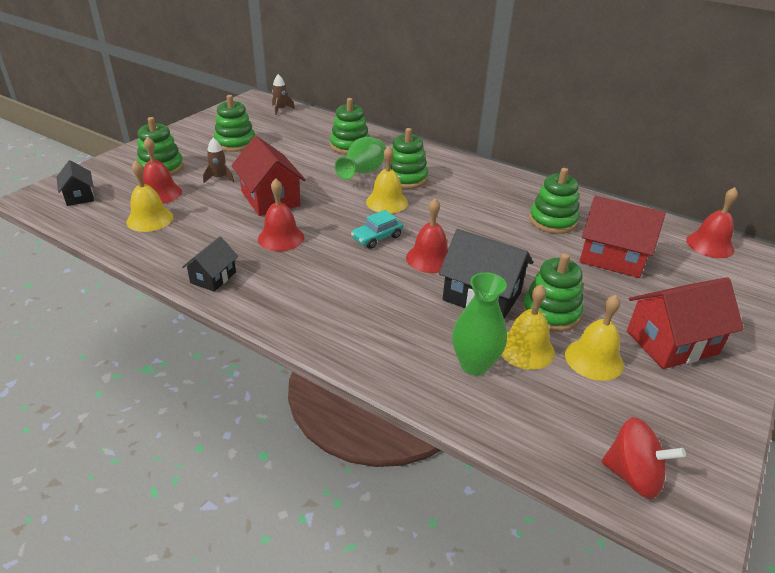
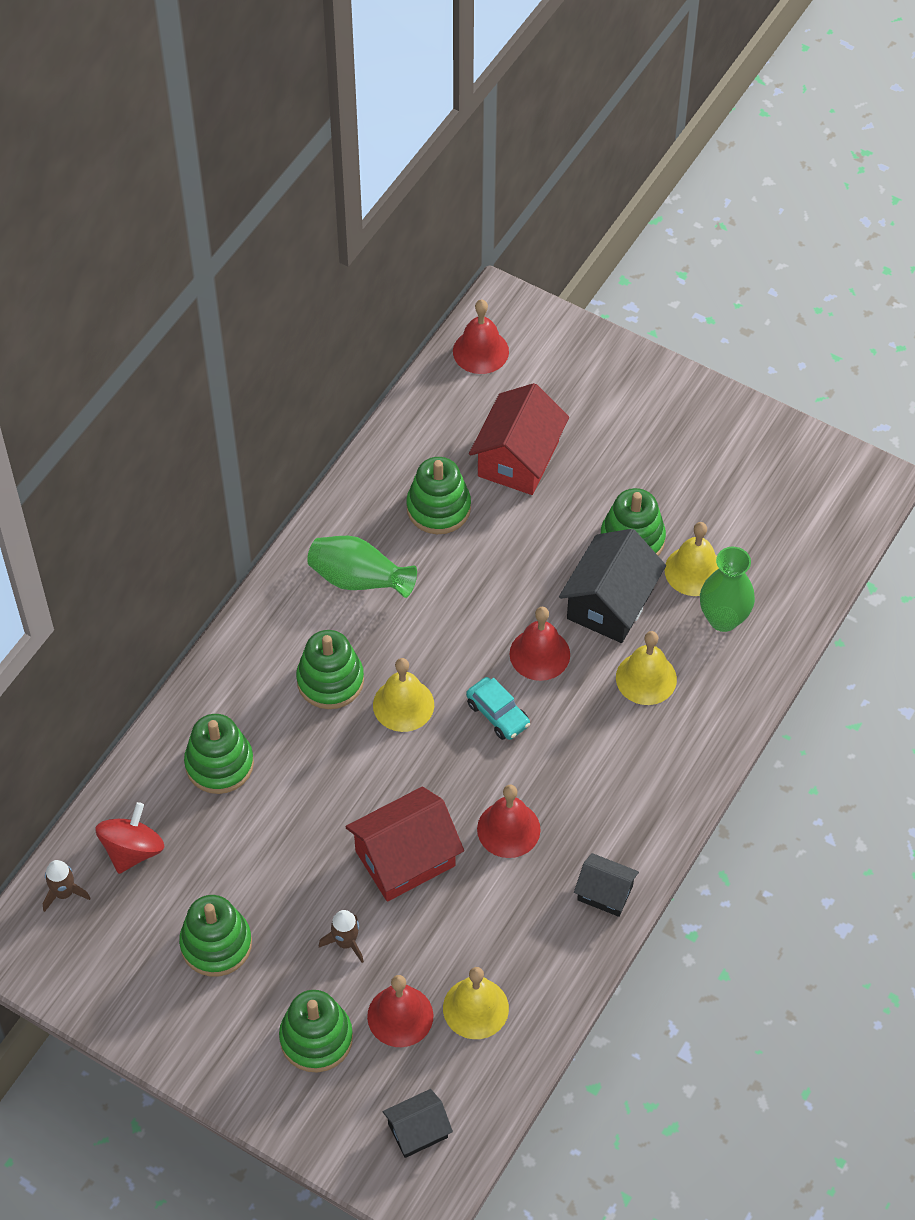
camera: 90 degrees left, 20 degrees up
(363, 173) = (317, 739): green vase -> green vase (358, 580)
(594, 359) = (702, 513): yellow bell -> yellow bell (646, 678)
(633, 475) = (840, 513): red spinning top -> red spinning top (132, 850)
(672, 342) = (668, 440): red house -> none

